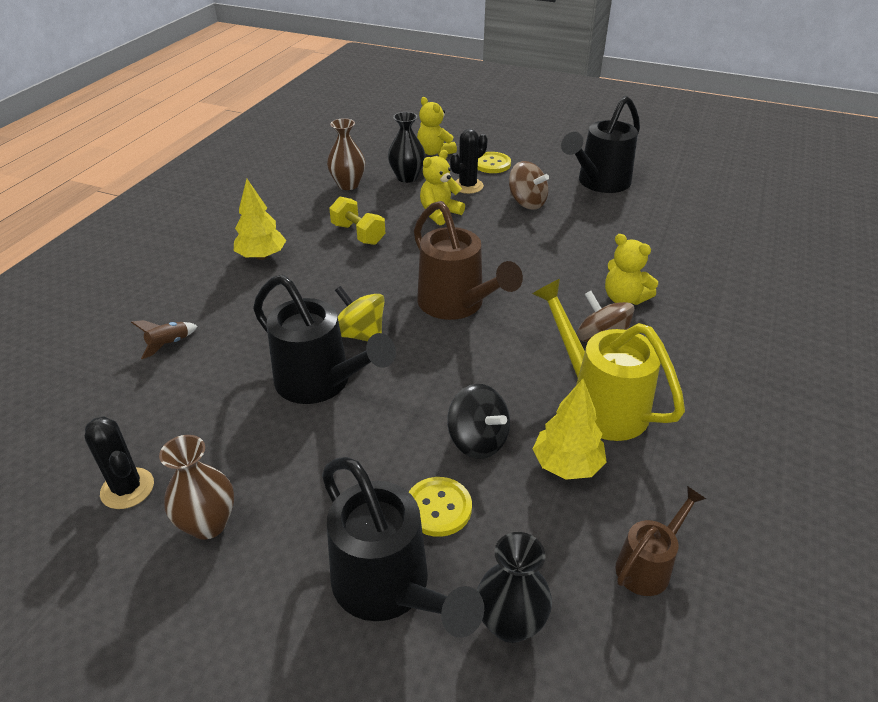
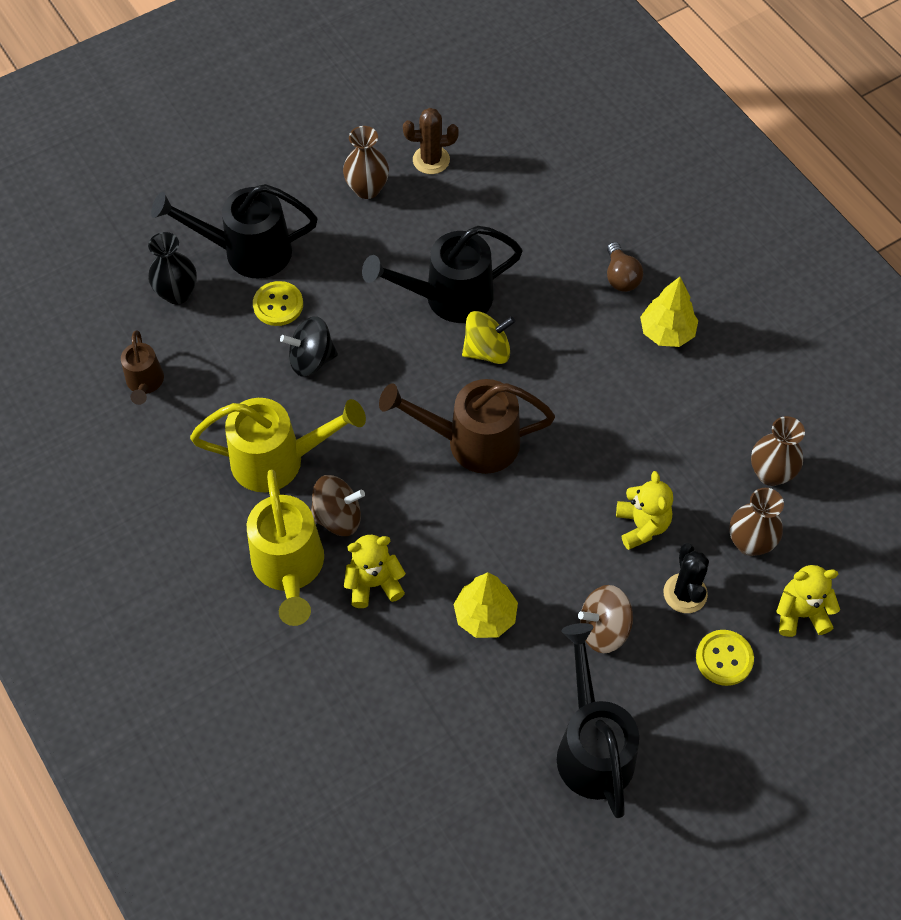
camera: 125 degrees right, 20 degrees up
(127, 488) = (431, 160): black cactus -> brown cactus
(169, 344) = (573, 224): brown rocket -> none
(218, 296) = (621, 277): none -> brown light bulb
(358, 234) = (652, 429): yellow dumbbell -> none
(407, 177) = (750, 543): black vase -> brown vase
(567, 465) = (246, 397): yellow tree -> yellow tree (485, 616)
(673, 344) = (289, 569): none -> yellow watering can

